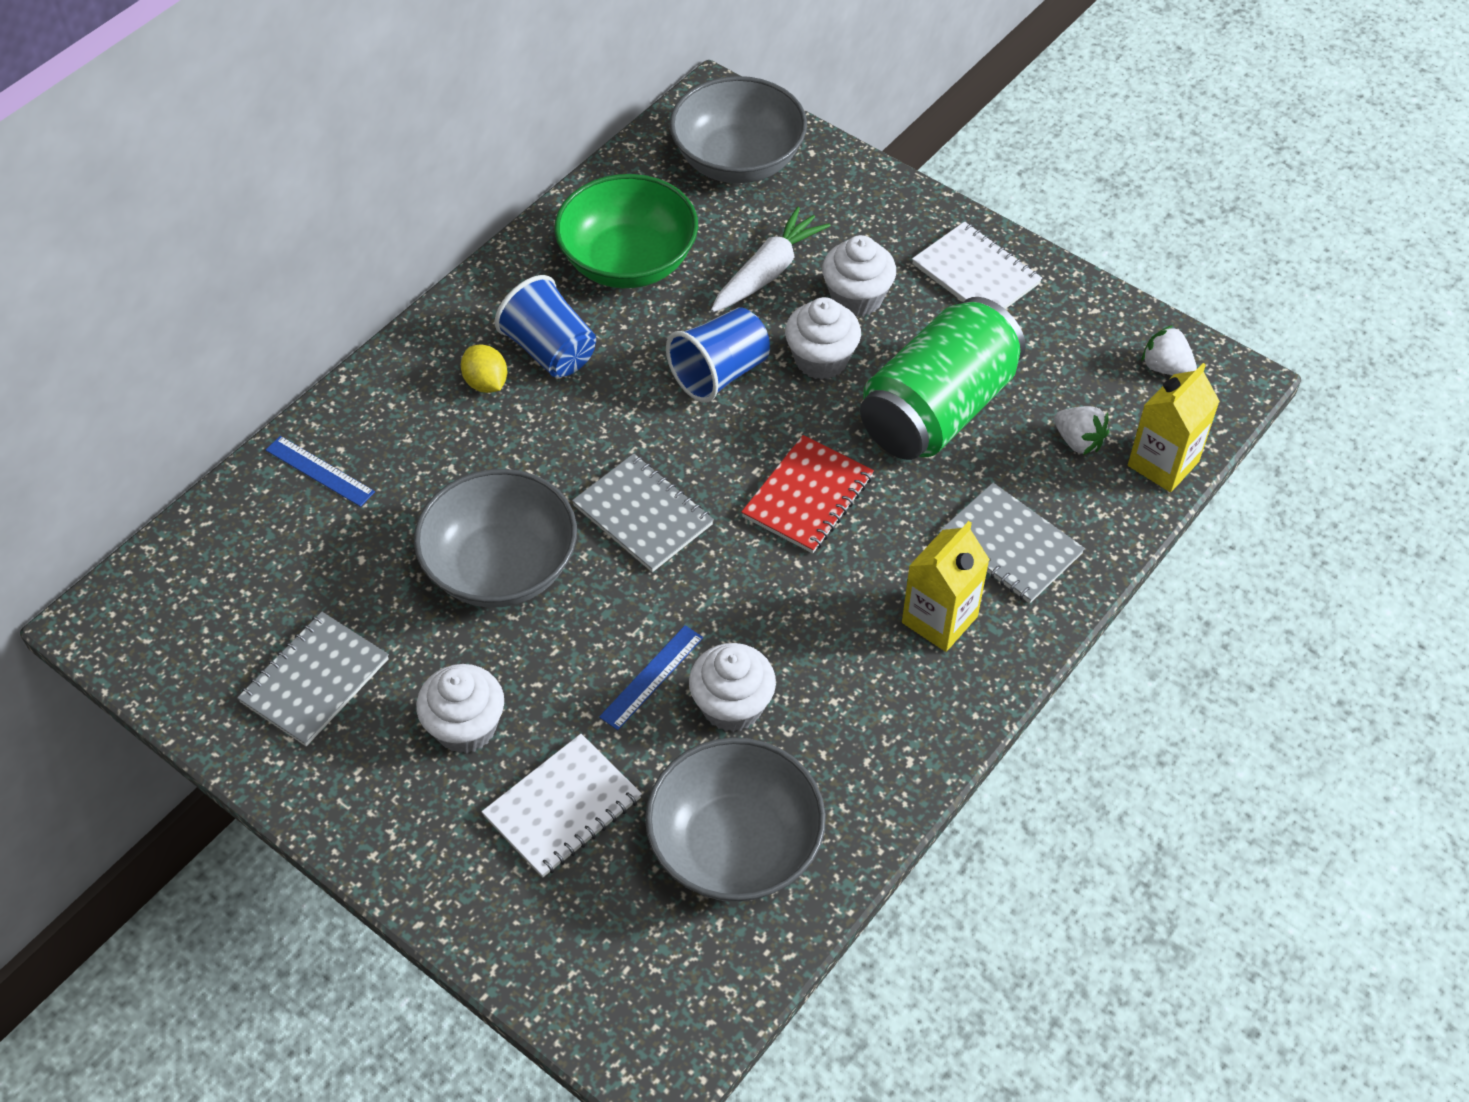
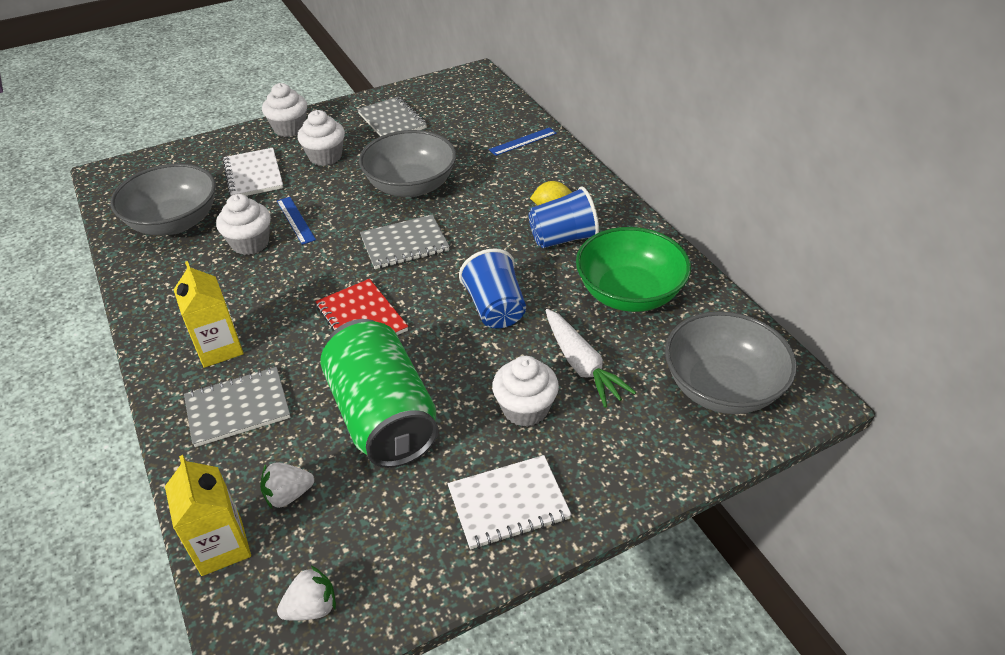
camera: 115 degrees right, 10 degrees down
(821, 360) = (474, 365): white cupcake -> white cupcake (289, 128)

